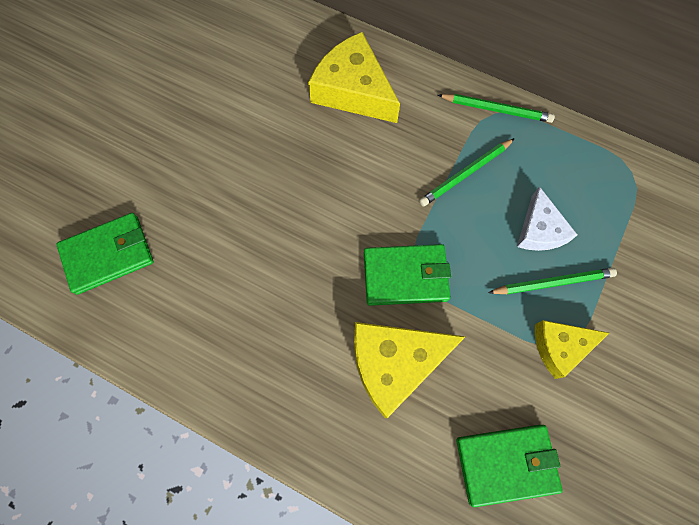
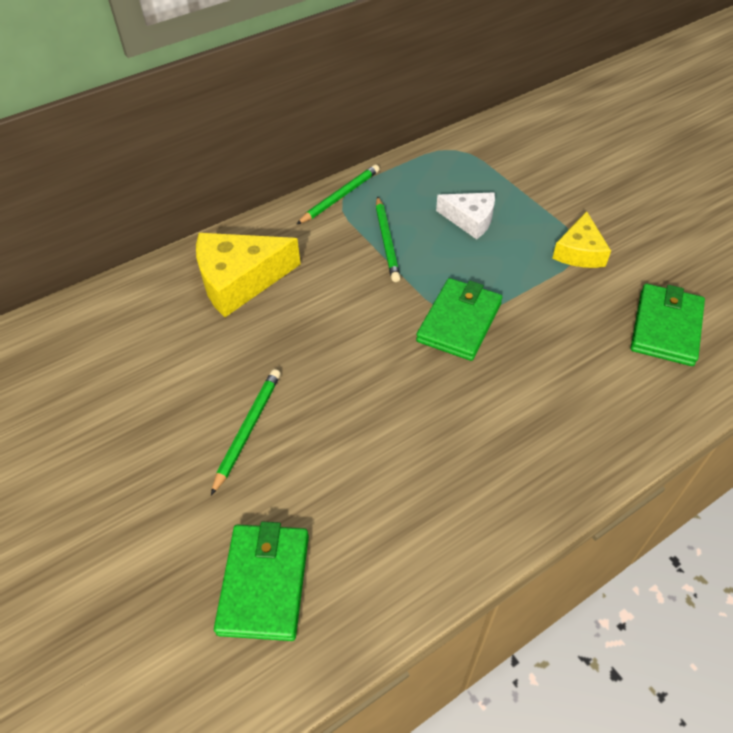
camera: 60 degrees left, 20 degrees down
(394, 363) = (540, 365): yellow cheese -> none
(552, 282) = (521, 232): green pencil -> green pencil (248, 429)

